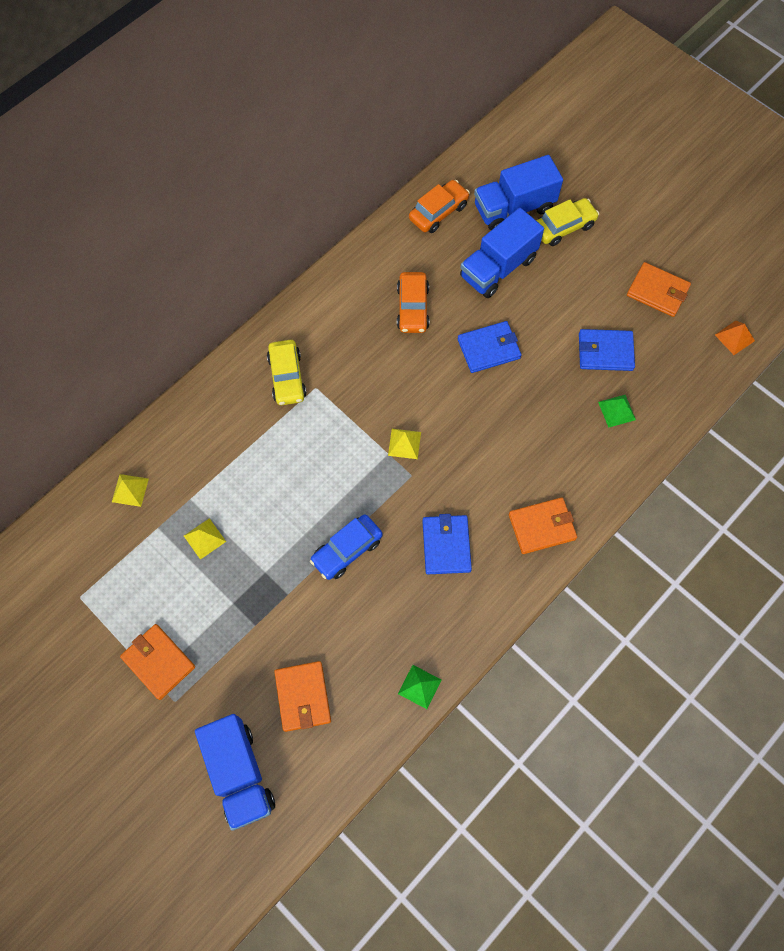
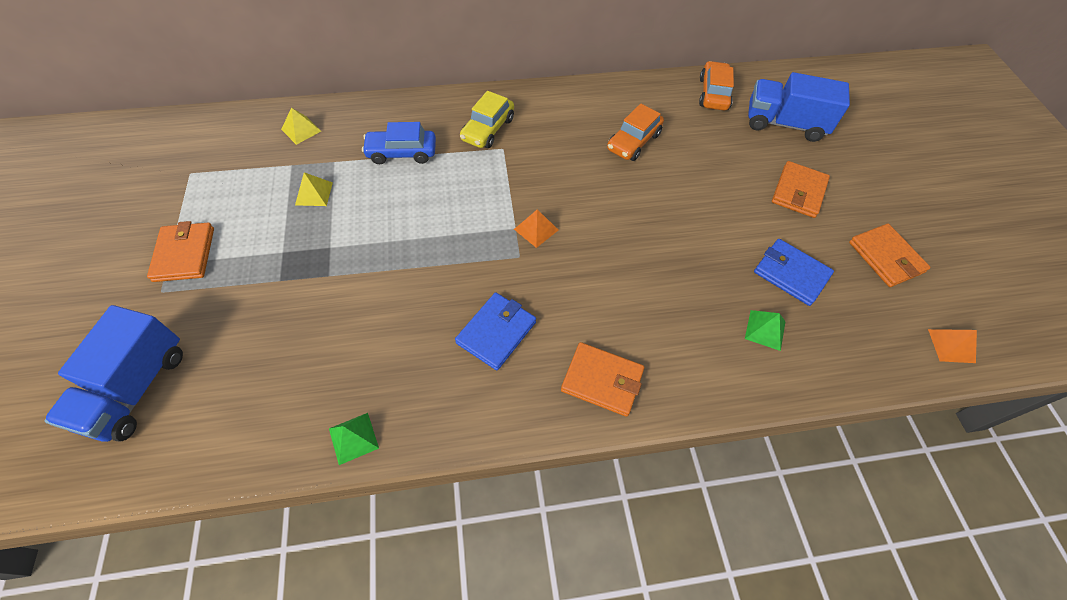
camera: 35 degrees right, 10 degrees down
(303, 696) = (252, 365): orange wallet -> orange wallet (798, 192)
(347, 550) = (409, 276): blue car -> blue car (401, 153)
(404, 443) = (536, 229): yellow pyramid -> orange pyramid
(438, 212) = (713, 94): orange car -> orange car turned 75 degrees counterclockwise
(488, 349) = (676, 206): blue wallet -> none
(498, 268) = (734, 155): blue truck -> none
(563, 227) = (822, 160): yellow car -> none

